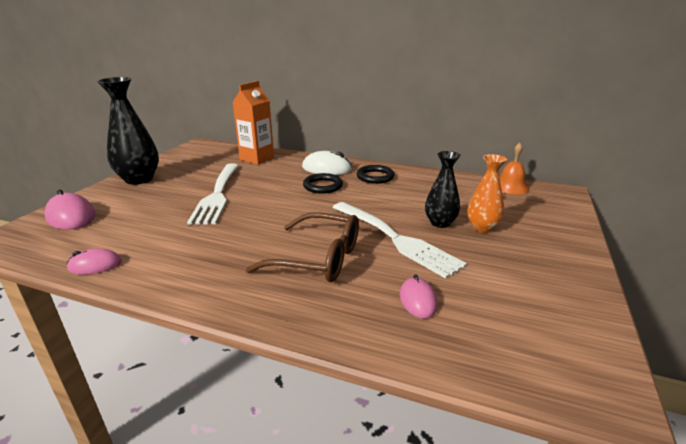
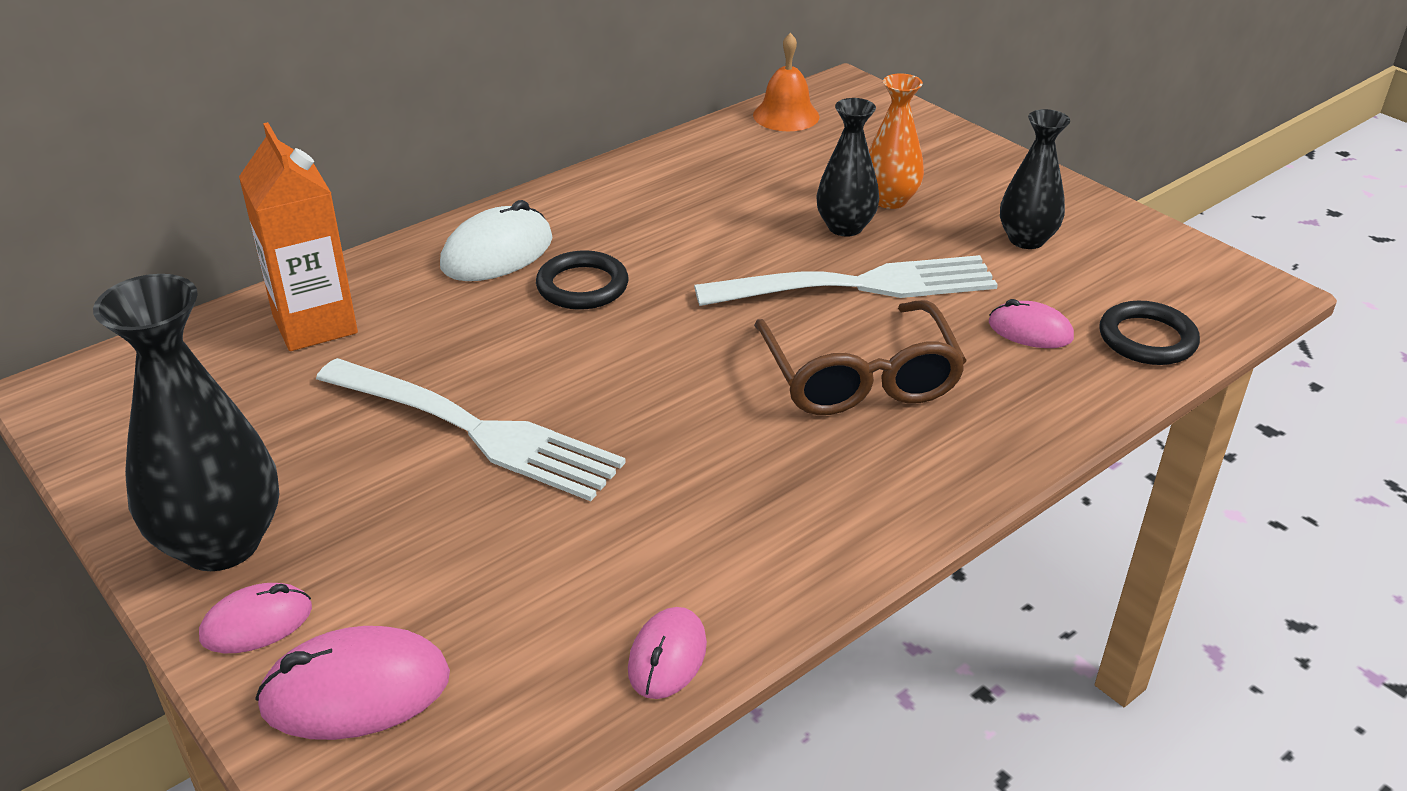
camera: 60 degrees left, 10 degrees up
(102, 194) = (257, 623): none -> pink mouse
(318, 258) = (859, 378): brown glasses -> brown glasses turned 120 degrees clockwise
(375, 177) = (605, 215): black ring -> black ring (1147, 339)
(510, 276) = (1026, 239): none -> black vase

